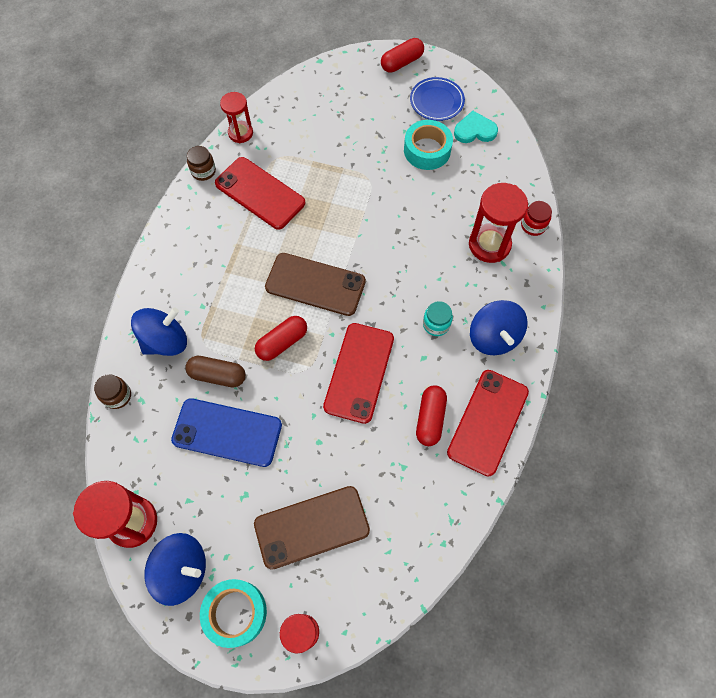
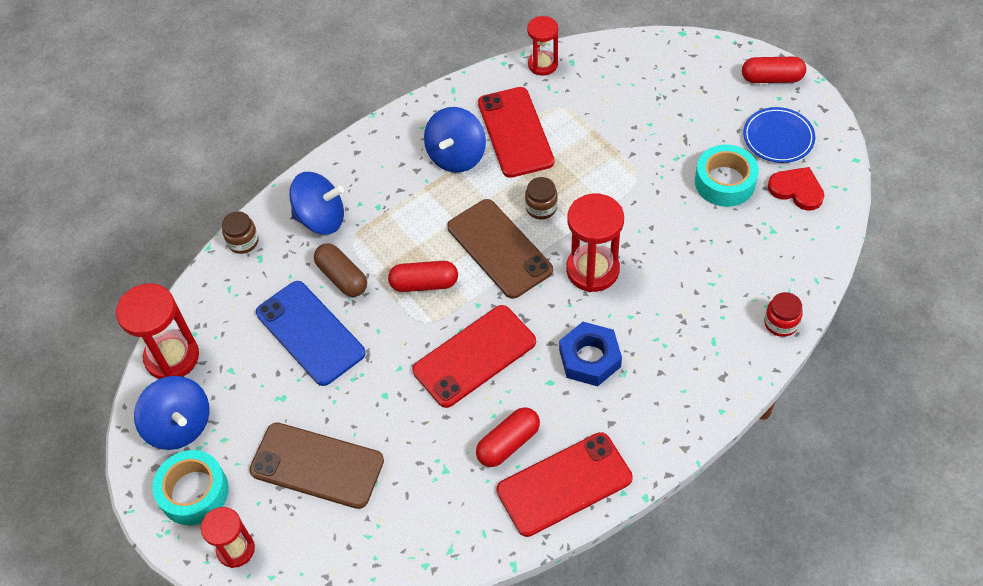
camera: 40 degrees right, 10 degrees down
(203, 171) = (478, 82): brown jar -> brown jar (541, 207)
(436, 324) = (589, 358): turquoise jar -> blue nut
(475, 130) = (796, 190): turquoise heart -> red heart
(489, 244) = (714, 314): red hourglass -> red hourglass (592, 270)
(493, 337) = (640, 408): blue spinning top -> blue spinning top (456, 156)

